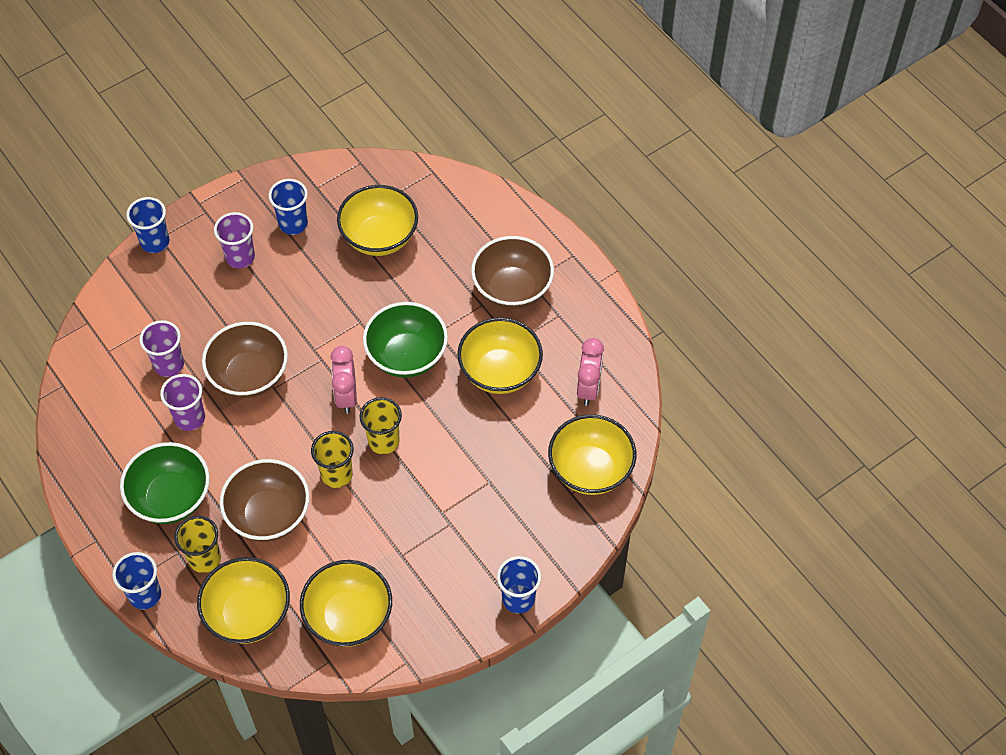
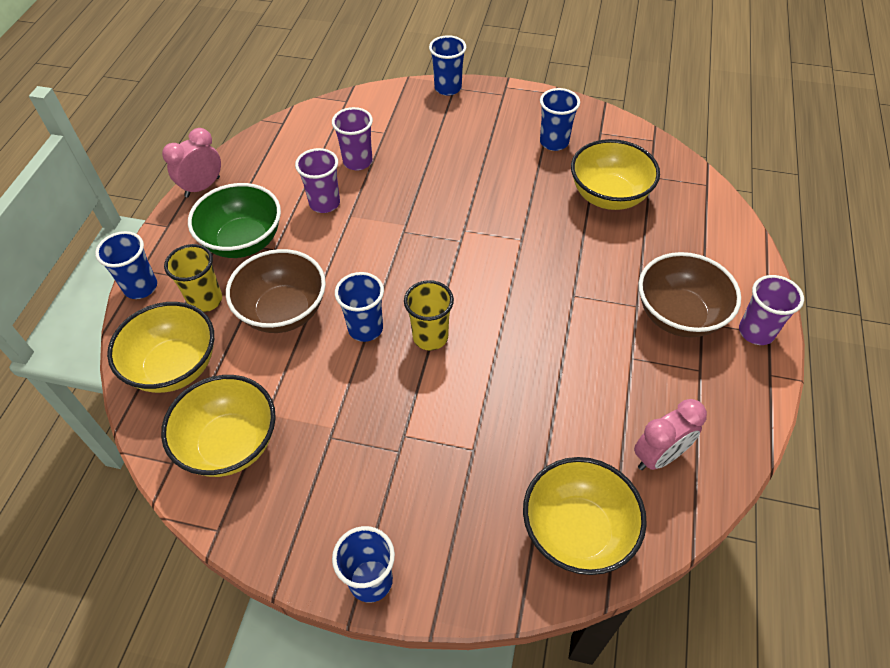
camera: 50 degrees right, 5 degrees down
(240, 257) = (490, 135): purple cup -> purple cup (756, 332)
(249, 376) = (397, 210): brown bowl -> none
(336, 474) = (365, 328): yellow cup -> blue cup
(346, 396) = (445, 280): pink clock -> pink clock (202, 187)
(407, 356) = (527, 292): green bowl -> none
(500, 372) = (591, 369): yellow bowl -> none

